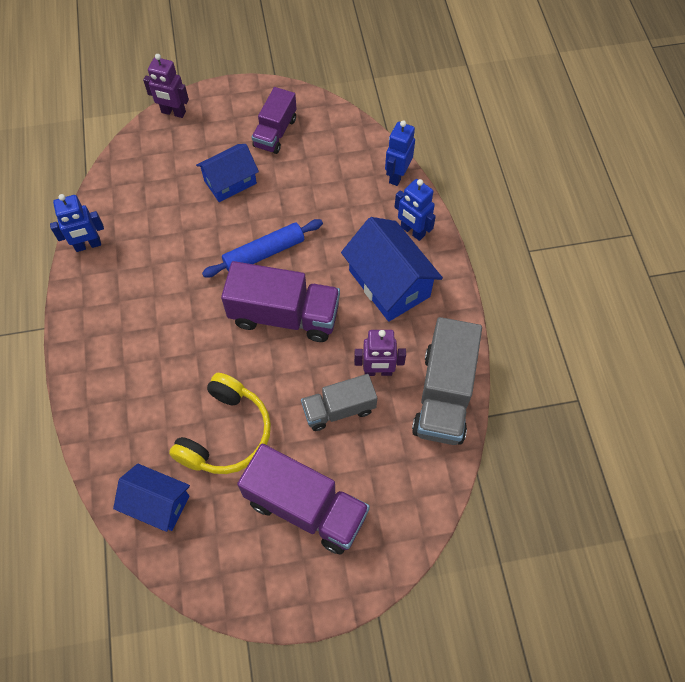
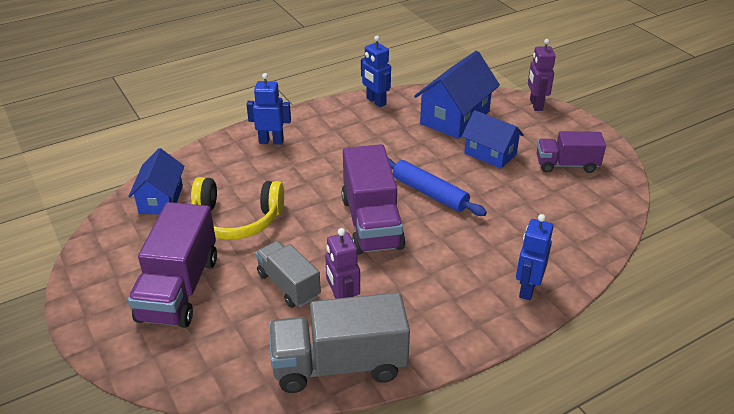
camera: 70 degrees right, 25 degrees down
(389, 283) = (450, 286): blue house -> blue house (454, 117)
(397, 175) = (588, 259): blue robot -> blue robot (271, 141)

